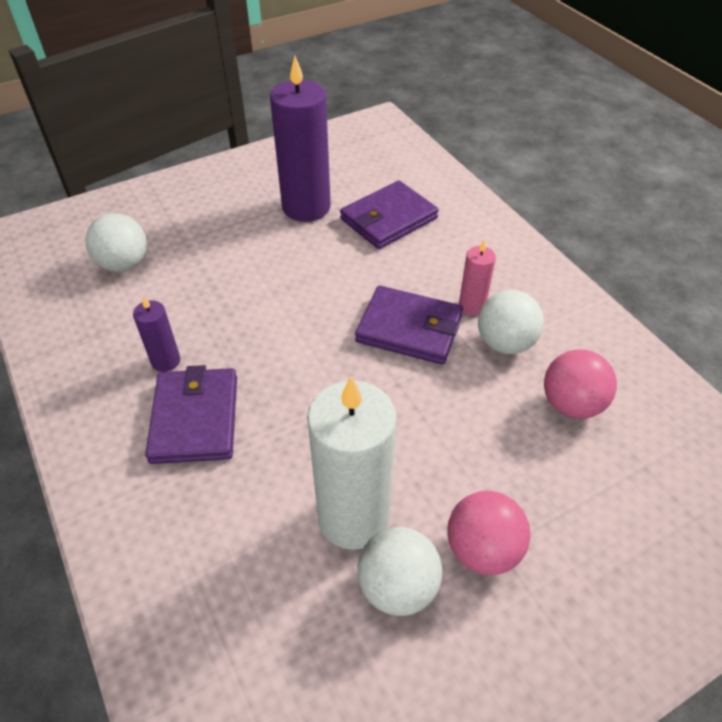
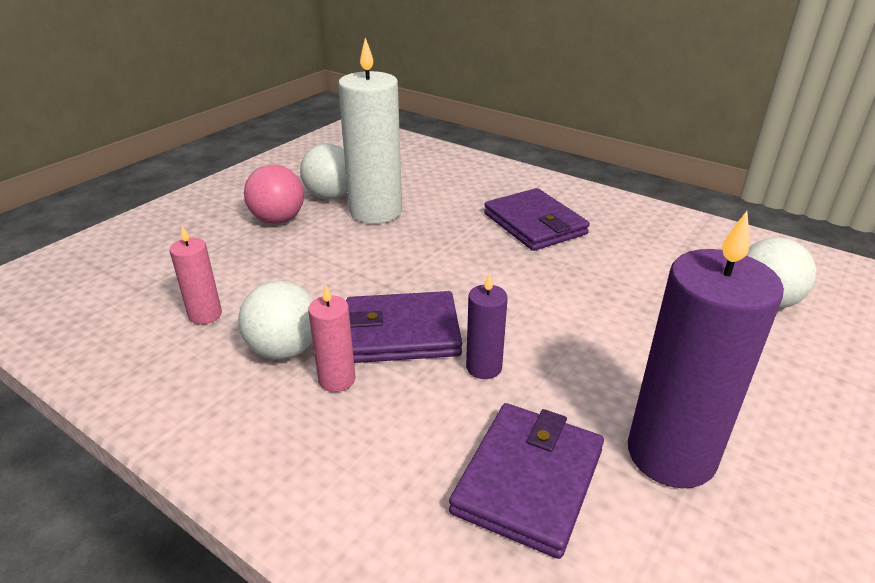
camera: 155 degrees right, 15 degrees down
(166, 361) = (603, 246): purple candle -> purple candle (484, 367)
(571, 404) = (205, 315): pink ball -> pink candle

